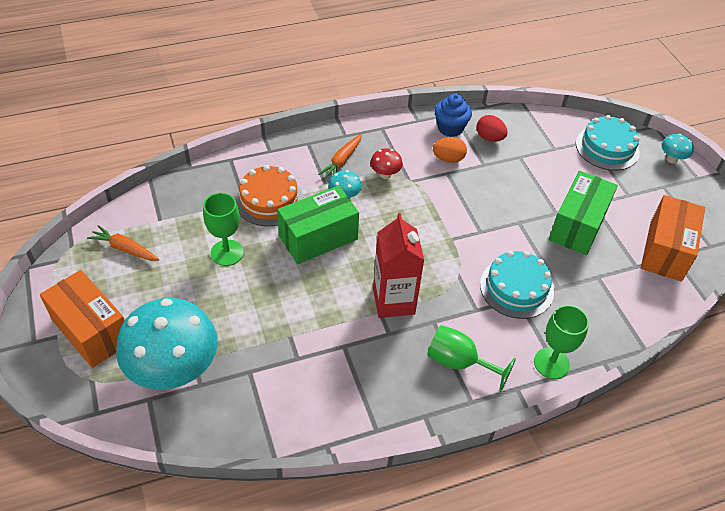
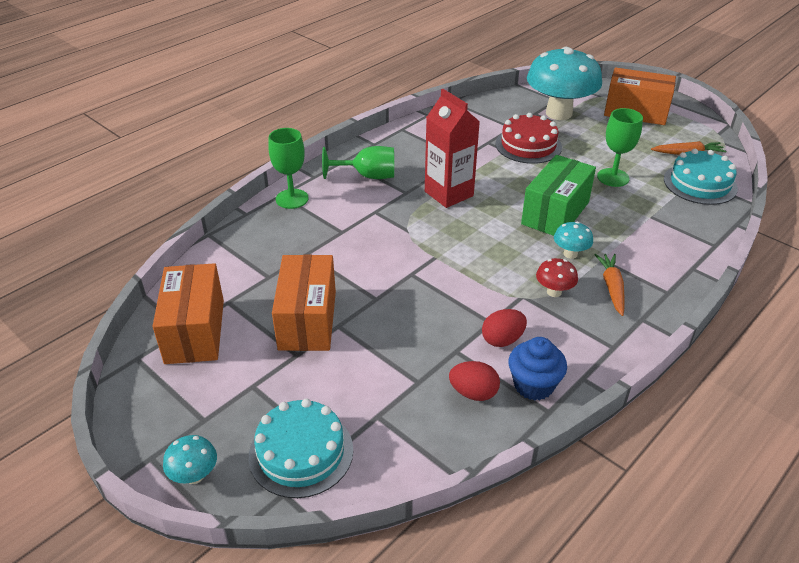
camera: 155 degrees right, 10 degrees down
(260, 332) = (528, 145): none -> red cake
(269, 200) = (632, 225): orange cake -> none
(448, 159) = (502, 340): orange egg -> red egg
(516, 288) = (347, 239): turquoise cake -> turquoise cake (700, 184)
(577, 225) = (307, 320): green box -> orange box

